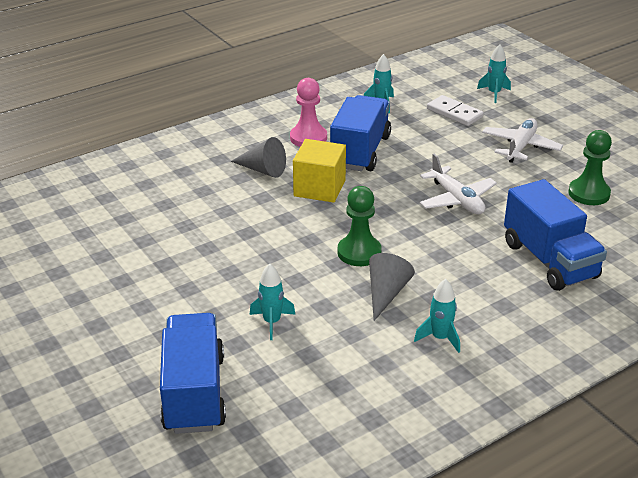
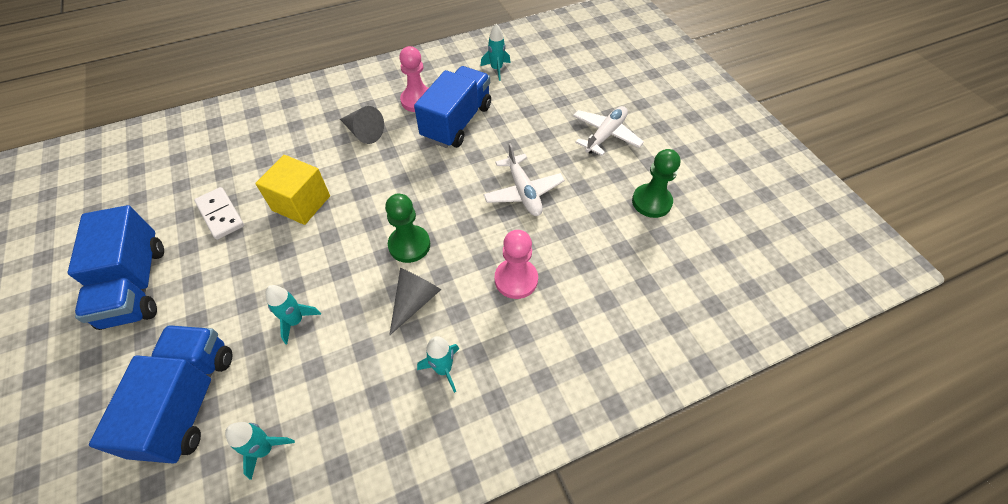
camera: 10 degrees right, 20 degrees up
(319, 188) = (404, 161): yellow cube -> yellow cube (301, 203)
(454, 113) = (558, 87): white domino -> white domino (220, 215)
(480, 266) = (516, 279): none -> pink pawn
(494, 93) = (602, 69): turquoise rocket -> turquoise rocket (265, 449)
(549, 260) = (585, 283): blue truck -> blue truck (135, 285)

